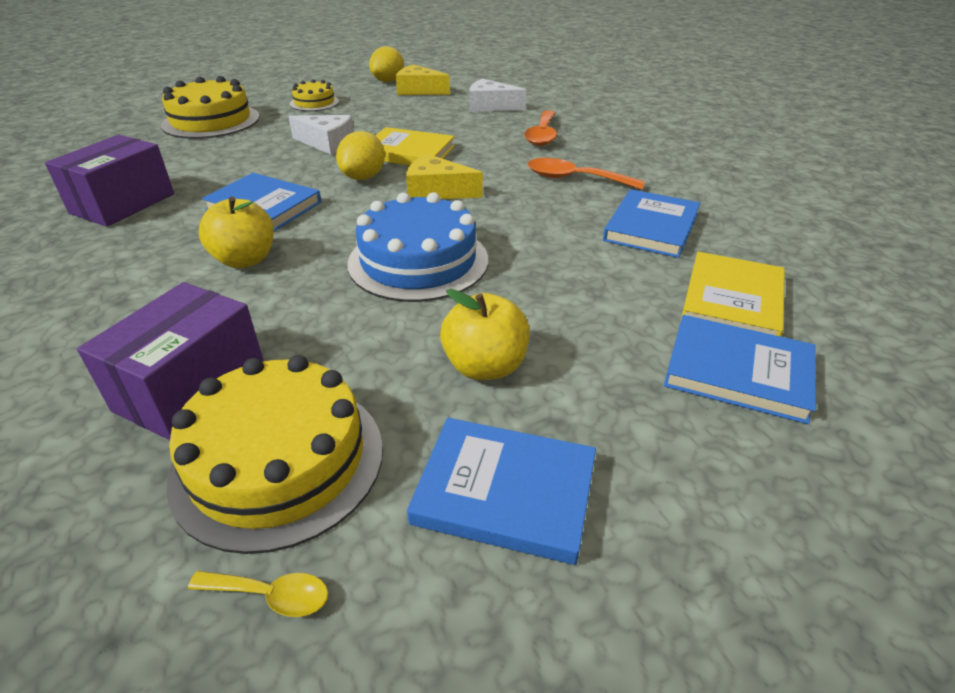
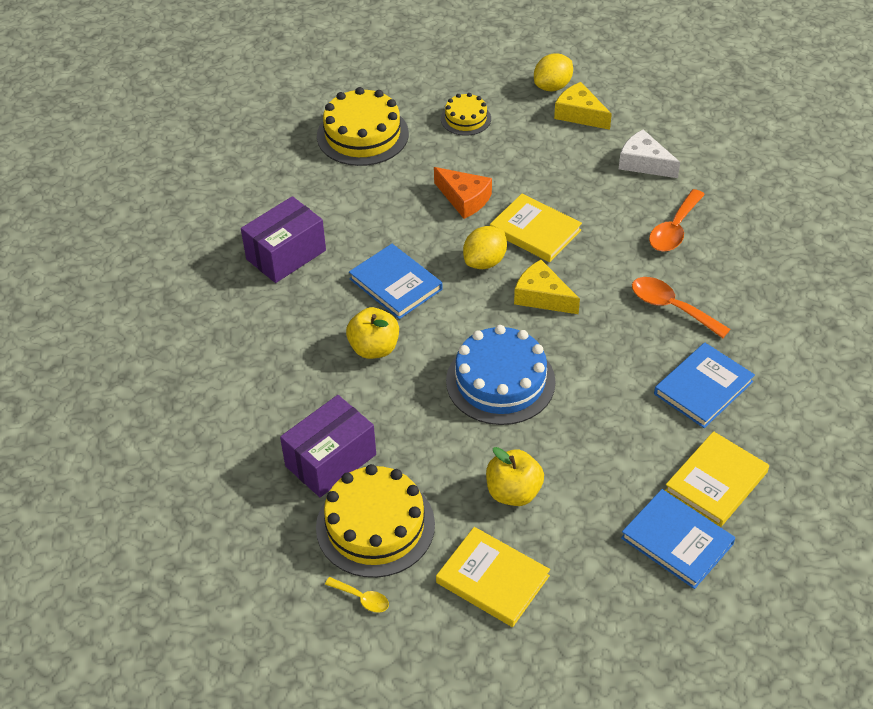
camera: 20 degrees right, 10 degrees up
(327, 143) = (464, 199): white cheese -> orange cheese
(505, 492) = (492, 579): blue book -> yellow book

